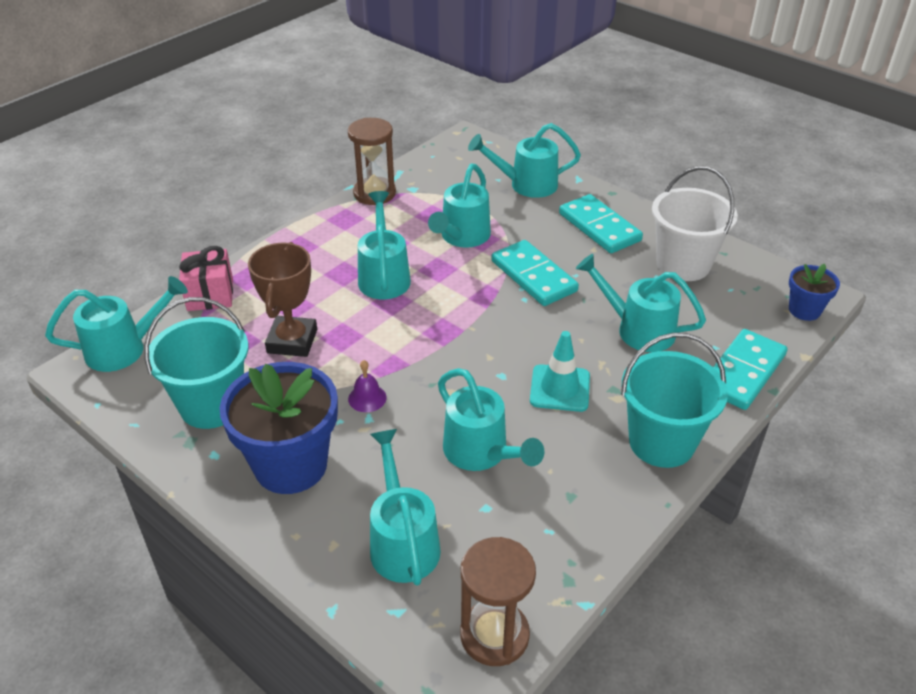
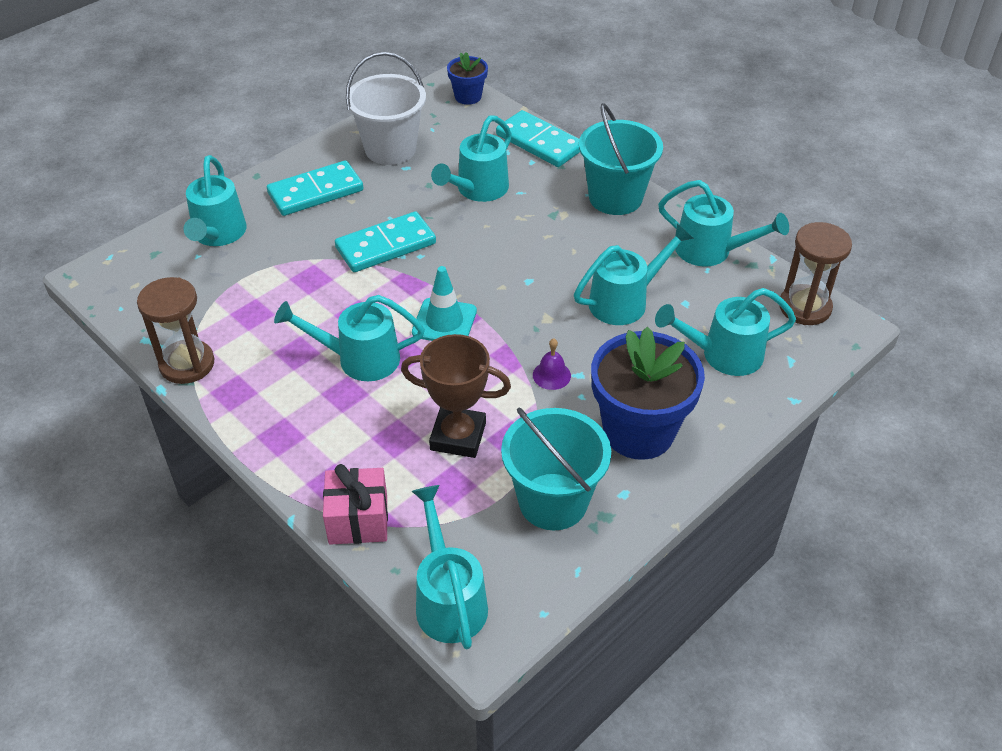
camera: 85 degrees left, 5 degrees up
(462, 237) = (303, 292): turquoise watering can -> turquoise watering can (711, 251)
(560, 388) = (549, 246): turquoise traffic cone -> turquoise traffic cone (444, 322)

